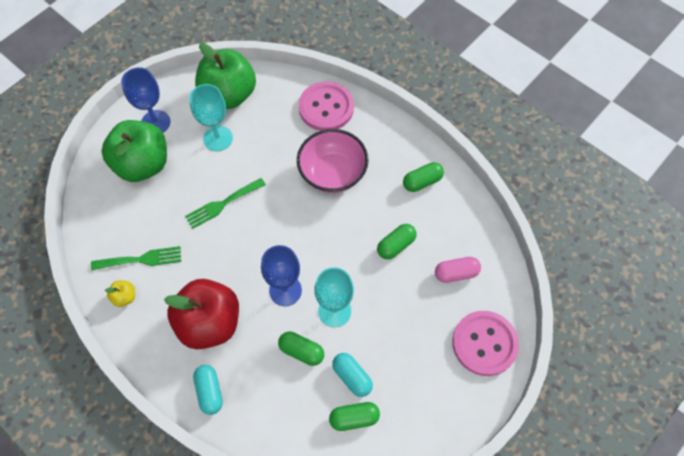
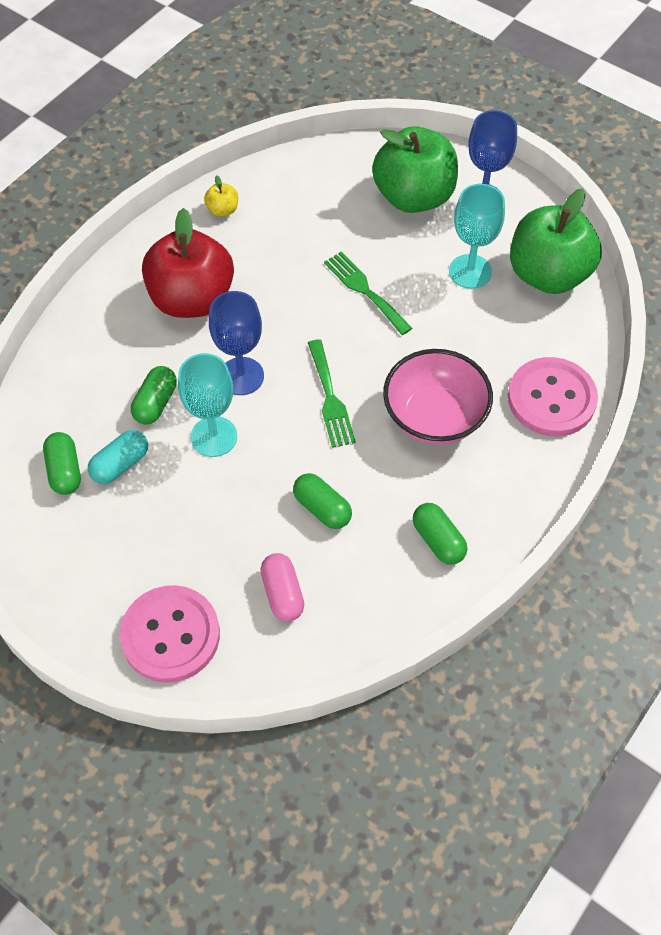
camera: 85 degrees right, 5 degrees down
(141, 259) = (275, 218): green fork -> green fork (330, 398)
(209, 391) = (102, 311): turquoise capsule -> none

